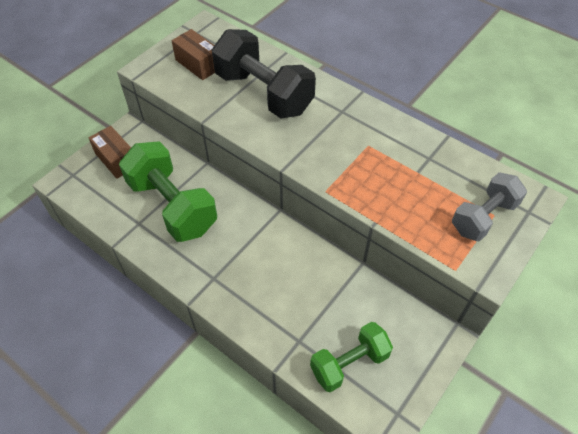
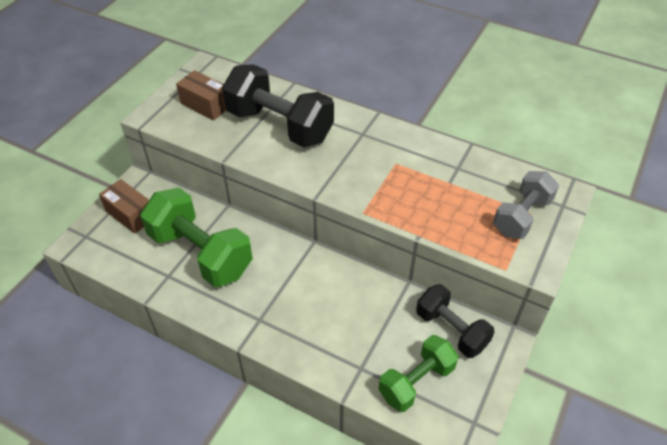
camera: 10 degrees left, 5 degrees down
(394, 318) = (451, 330): none -> black dumbbell

